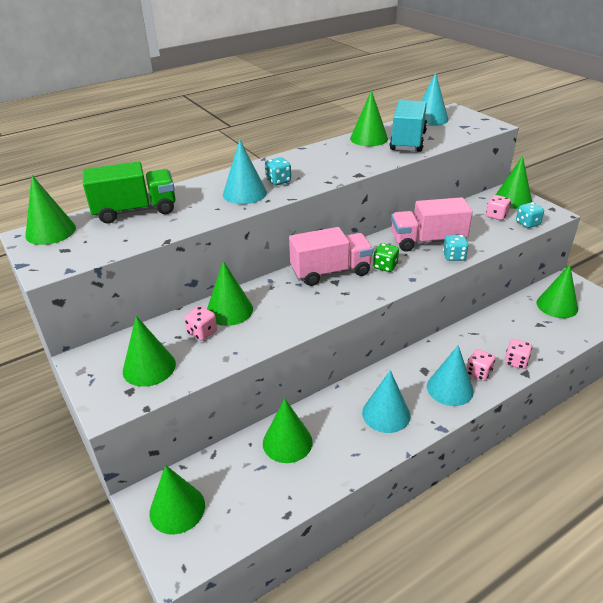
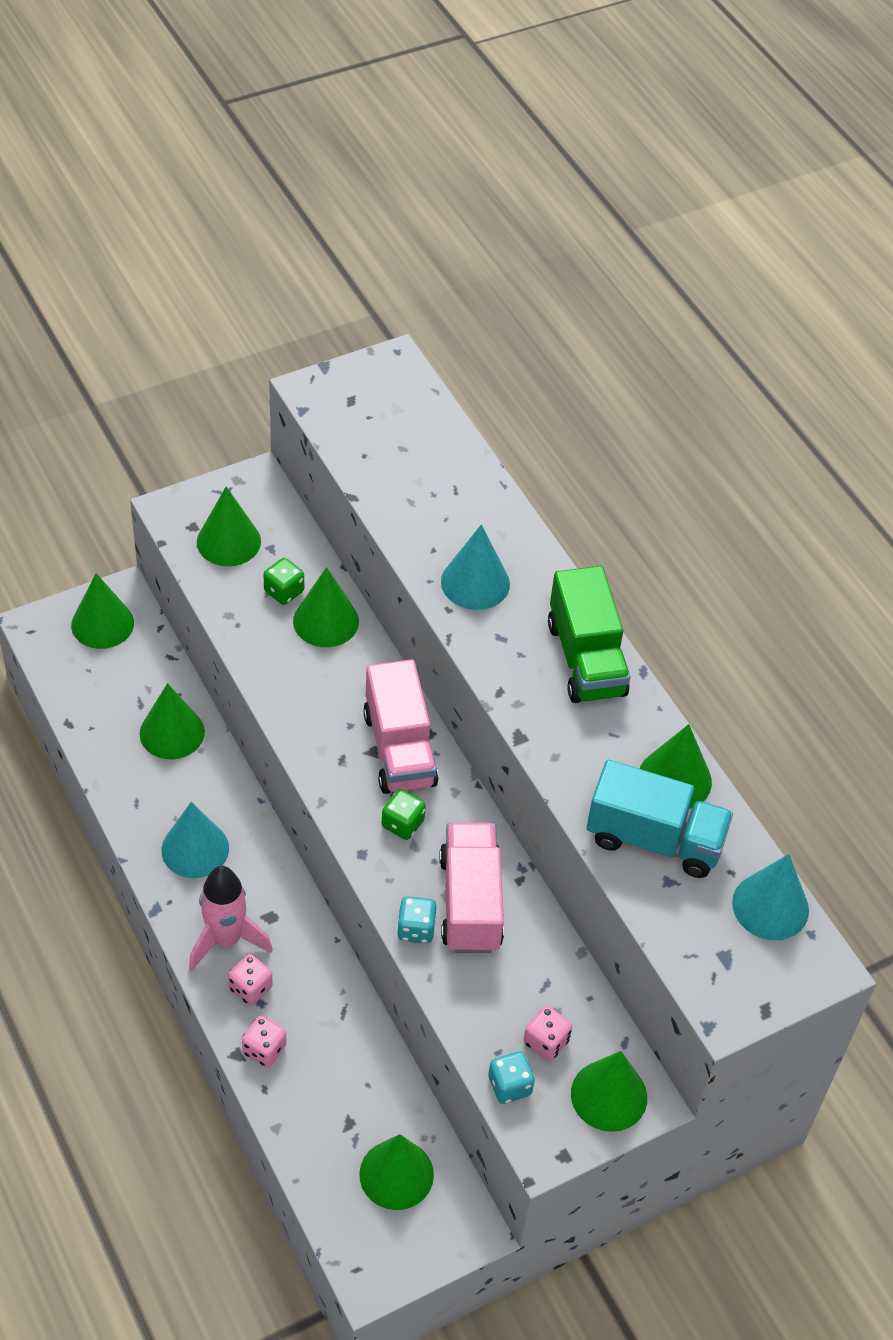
camera: 90 degrees right, 15 degrees up
(50, 231) = (400, 381): green cone -> none
(135, 211) = (441, 460): green truck -> green truck (586, 659)
(202, 332) = (284, 591): pink dice -> green dice
(278, 181) = (511, 627): turquoise dice -> none
(450, 388) = (226, 940): turquoise cone -> pink rocket

